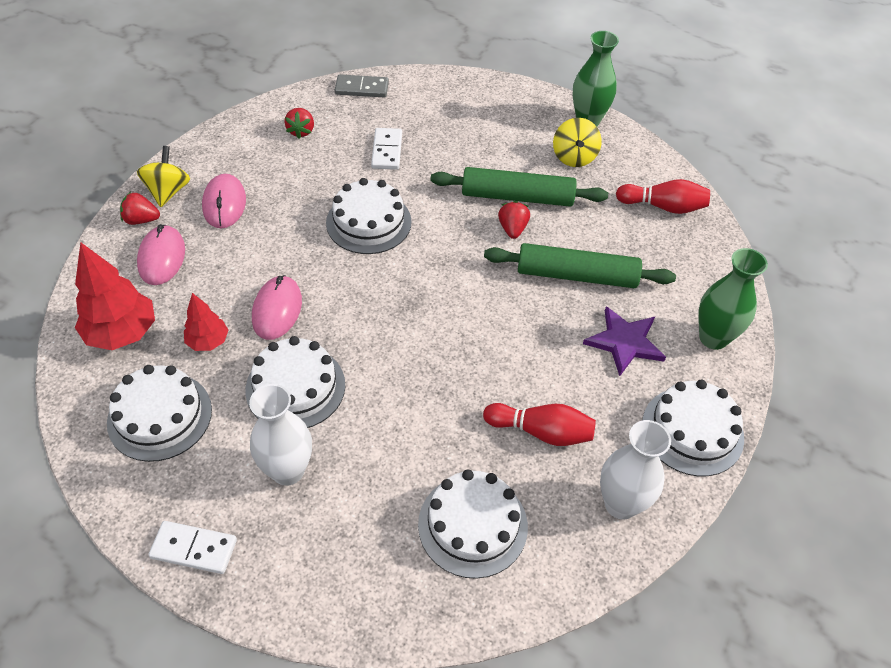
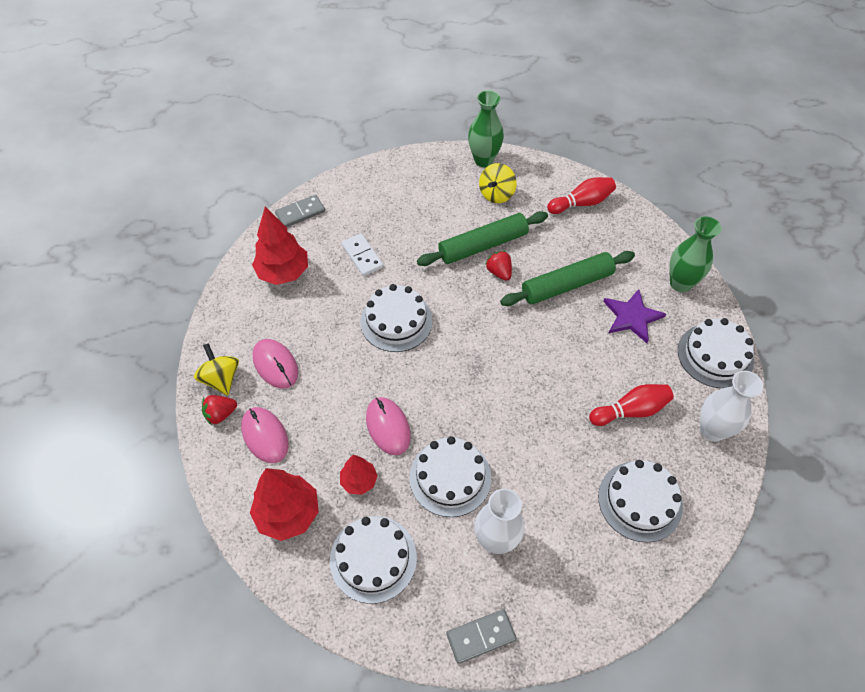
camera: 30 degrees left, 5 degrees up
(194, 549) = (481, 637): white domino -> grey domino
(301, 131) = (283, 273): red strawberry -> red tree
(574, 157) = (496, 194): yellow spinning top -> yellow spinning top turned 60 degrees clockwise

